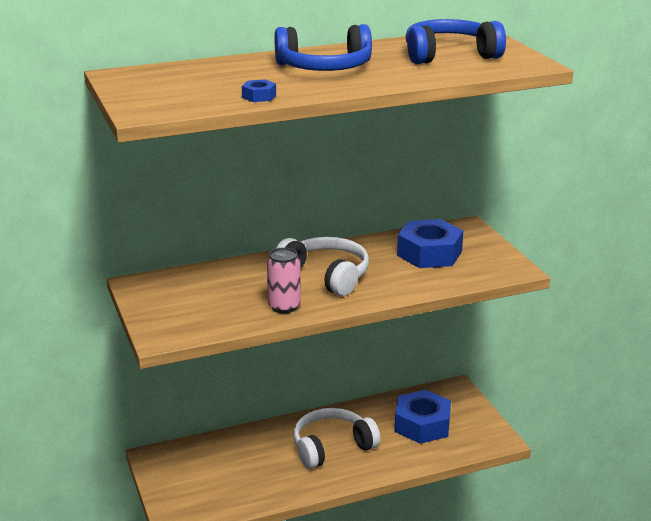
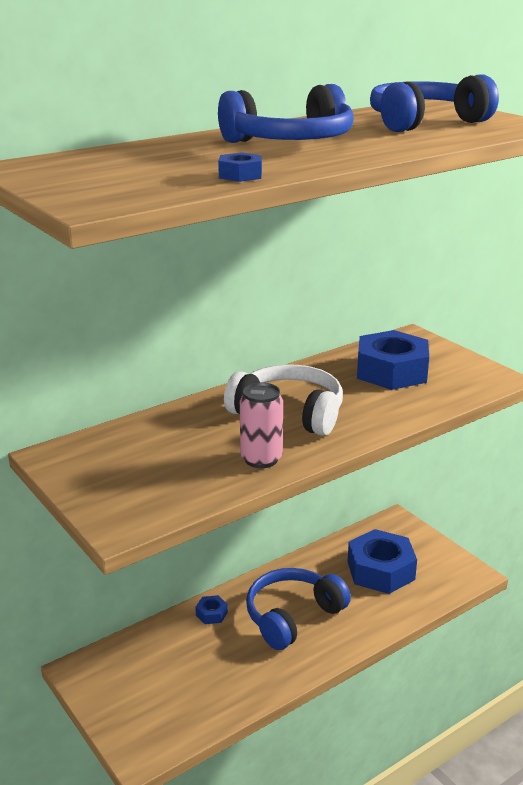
camera: 15 degrees left, 0 degrees up
(268, 434) = (211, 614): none -> blue nut
(331, 447) = (292, 616): white headphones -> blue headphones

